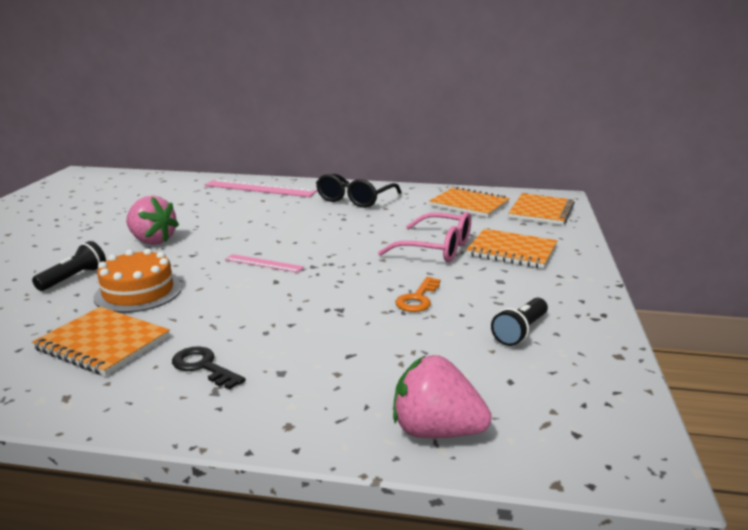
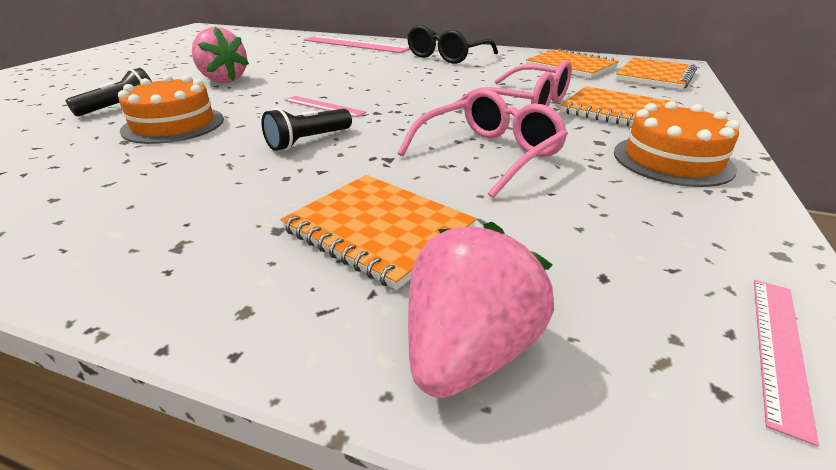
camera: 10 degrees right, 10 degrees up
(103, 343) = (93, 174): orange notebook -> orange notebook (378, 230)
(203, 366) = (185, 212): black key -> none
(418, 299) = (489, 154): orange key -> pink glasses
(436, 431) = (468, 351): pink strawberry -> pink strawberry turned 90 degrees clockwise
(520, 332) = (623, 205): black flashlight -> black flashlight (308, 141)
(553, 292) = (672, 160): none -> orange cake
(609, 409) = (779, 348): none -> pink ruler

